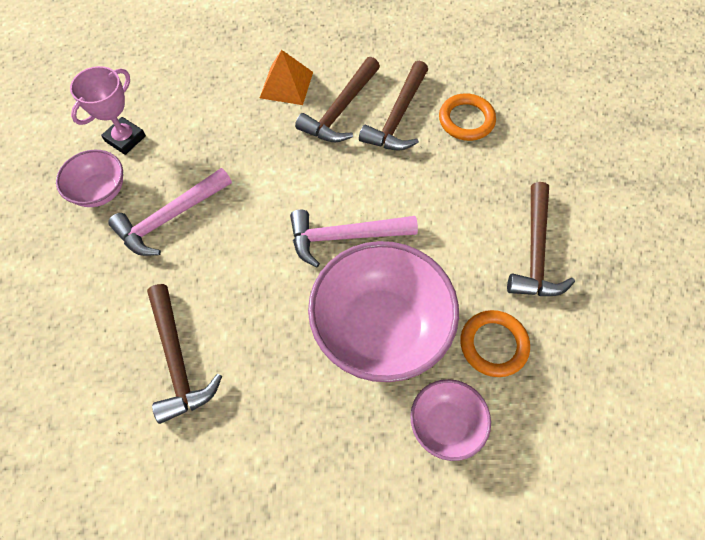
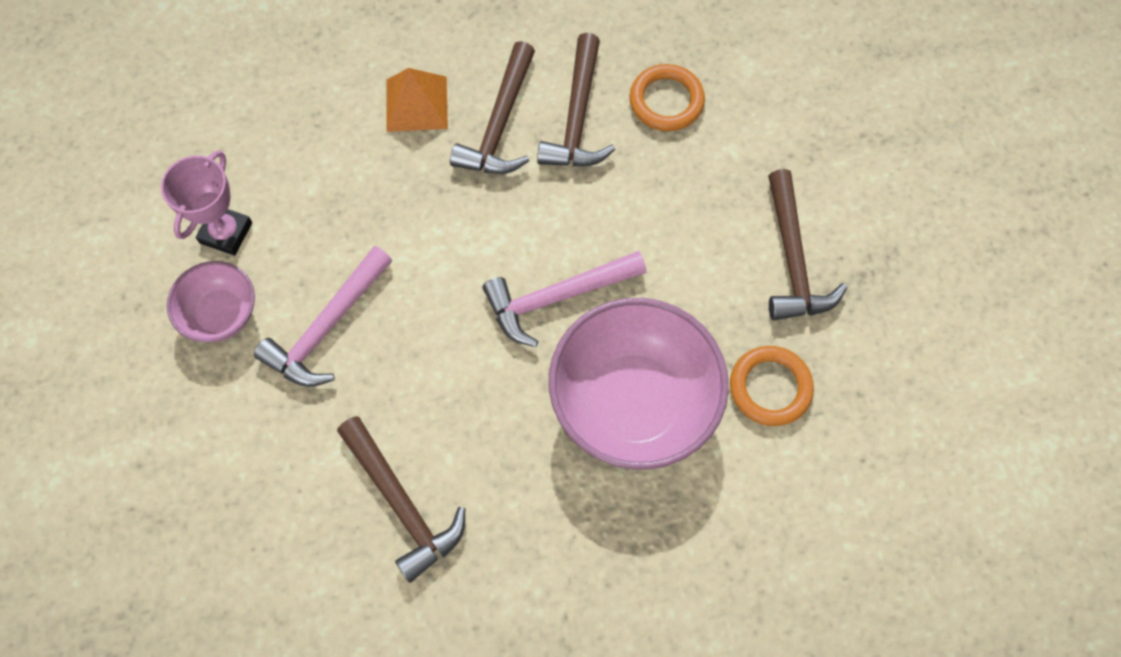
camera: 15 degrees left, 5 degrees up
(445, 425) = (738, 495): pink bowl -> none

